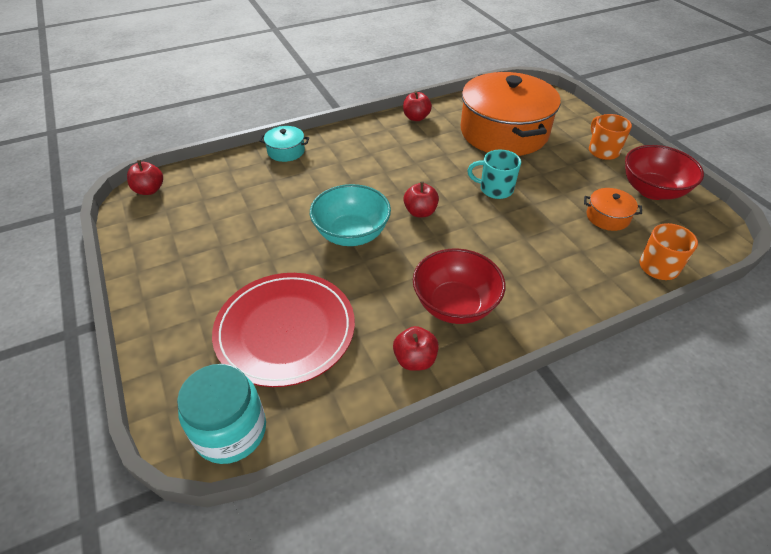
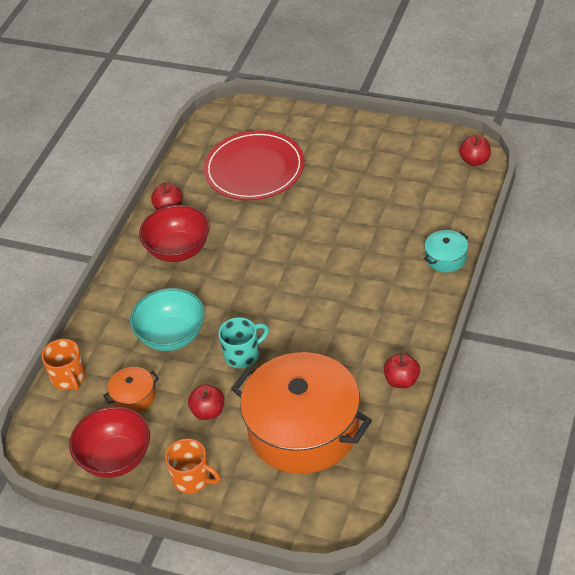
camera: 140 degrees right, 0 degrees up
(231, 431) = (218, 124): turquoise jar -> none
(351, 234) = (297, 240): turquoise bowl -> turquoise bowl (171, 336)
(420, 212) = (274, 291): red apple -> red apple (208, 411)

